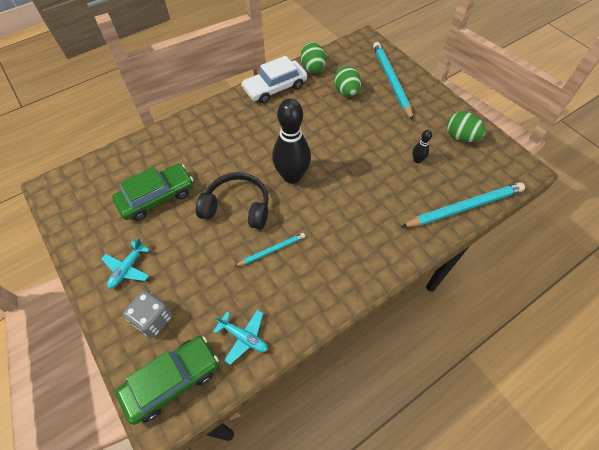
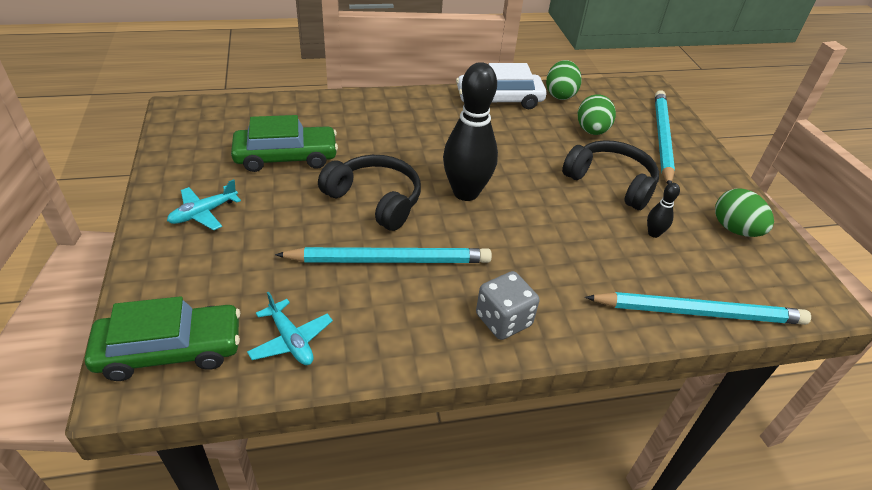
camera: 20 degrees right, 15 degrees down
(153, 319) = (195, 275): grey dice -> grey dice (503, 320)
(271, 250) = (389, 260): turquoise pencil -> turquoise pencil, size x1.91
(376, 130) = (611, 182): none -> black headphones

